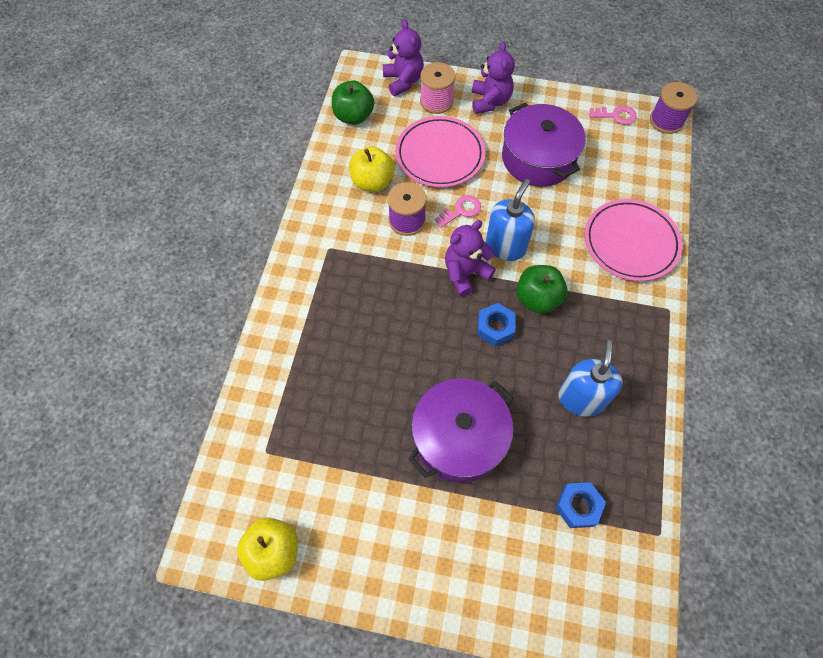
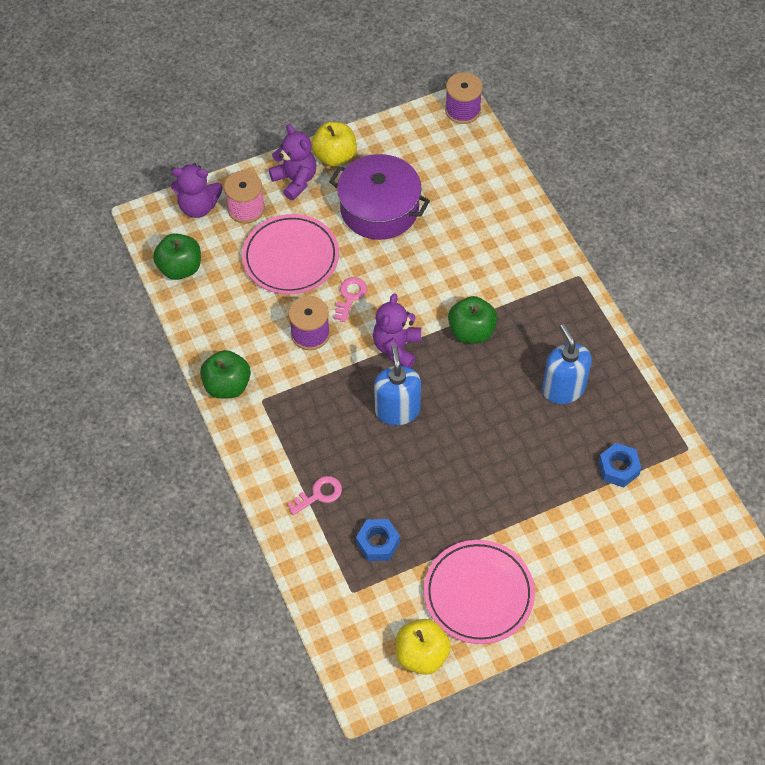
camera: 35 degrees left, 5 degrees down
(313, 221) = (227, 385): none -> green apple
(372, 182) = (250, 318): yellow apple -> yellow apple (335, 156)
(403, 81) = (198, 207): purple teddy bear -> purple teddy bear turned 150 degrees clockwise
(459, 437) = (494, 478): purple pot -> none
(495, 328) = (456, 377): blue nut -> blue nut (378, 543)
(505, 246) = (412, 304): blue soap dispenser -> blue soap dispenser (397, 410)
(616, 115) = (417, 130): pink key -> pink key (319, 494)
(630, 242) = (510, 238): pink plate -> pink plate (478, 594)

